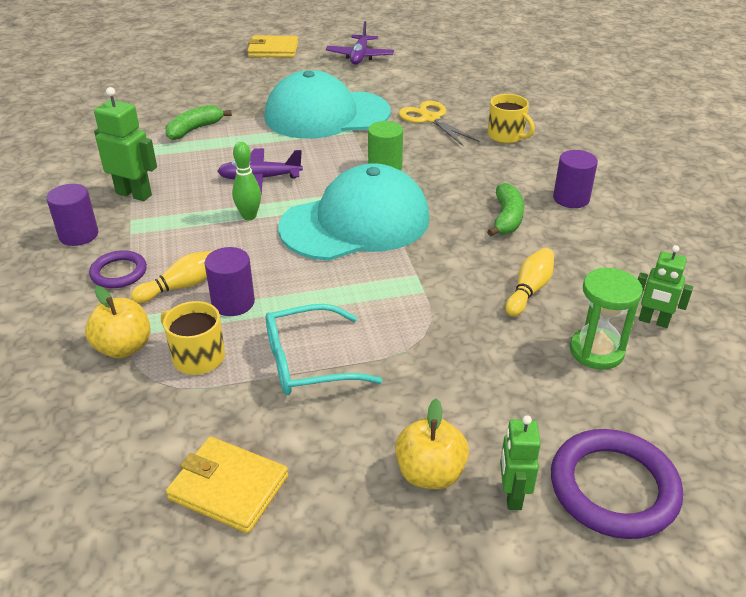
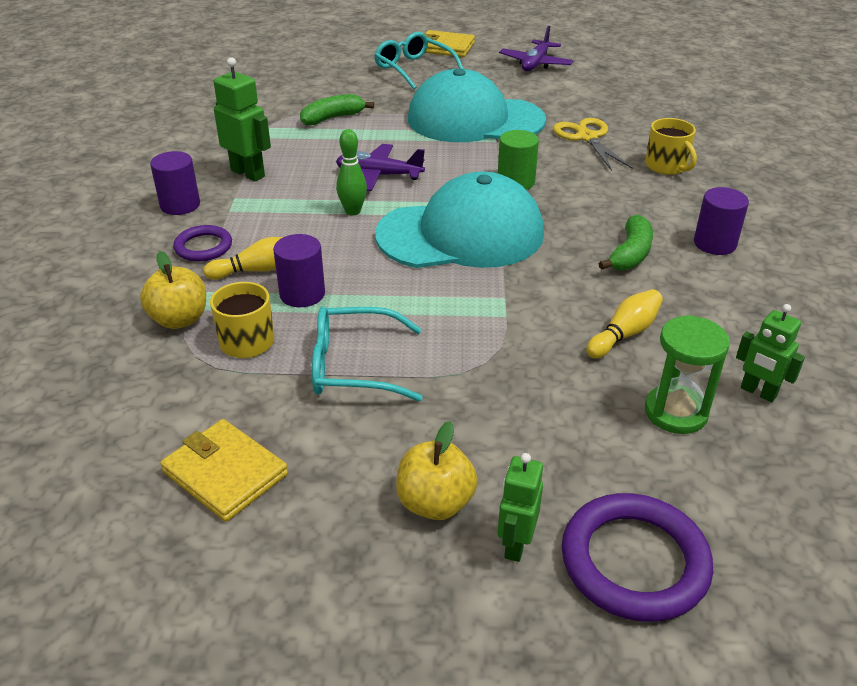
camera: 15 degrees right, 0 degrees up
(252, 73) = (413, 69): none -> turquoise glasses

